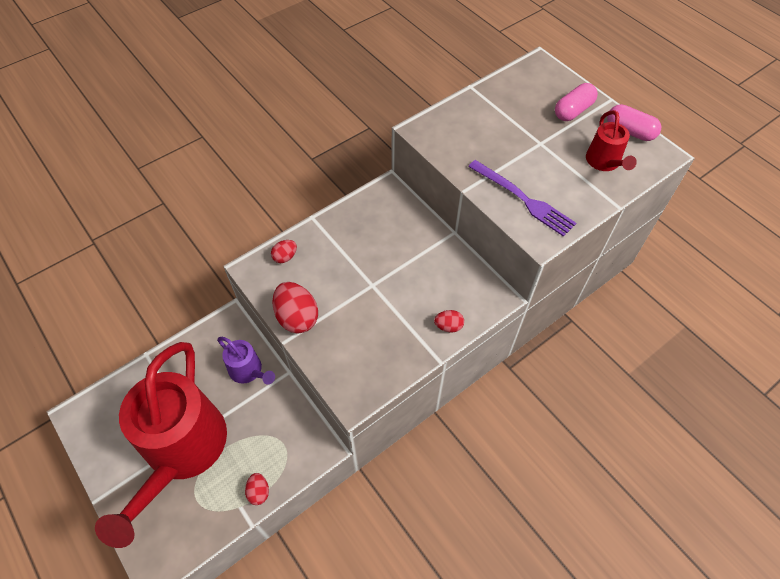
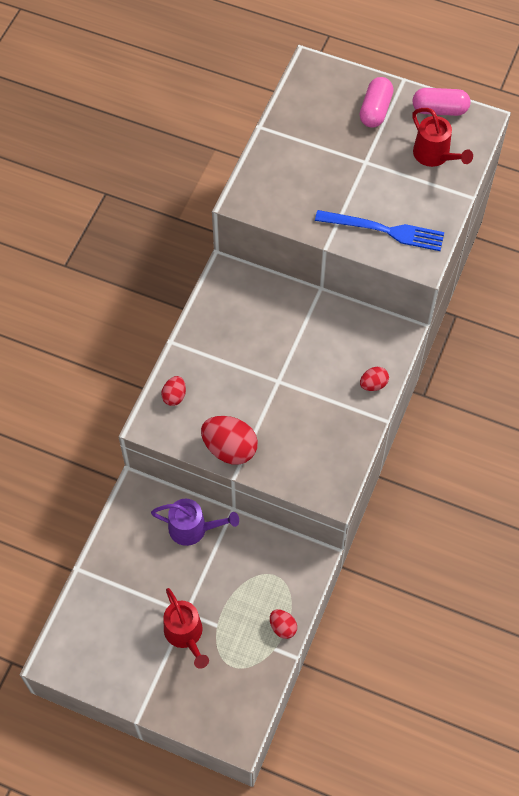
camera: 30 degrees left, 5 degrees up
(182, 452) = (185, 635): red watering can -> red watering can, size x0.44
(523, 199) = (384, 230): purple fork -> blue fork

